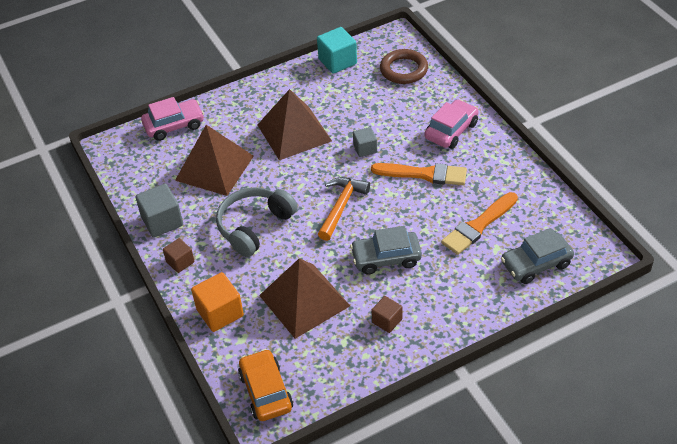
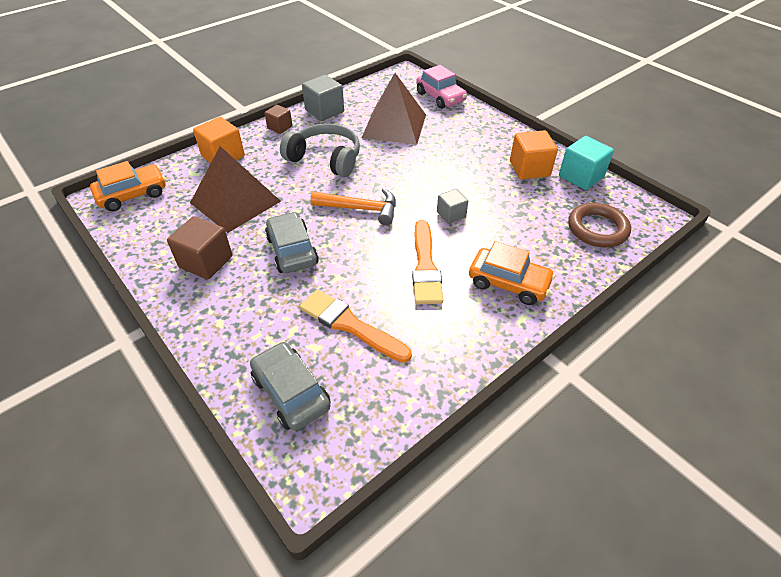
camera: 75 degrees right, 0 degrees up
(294, 133) = (457, 163): brown pyramid -> none
(317, 89) = (529, 169): none -> orange cube
(387, 321) = (206, 262): brown cube -> brown cube, size x1.63
(451, 131) = (508, 283): pink car -> orange car

